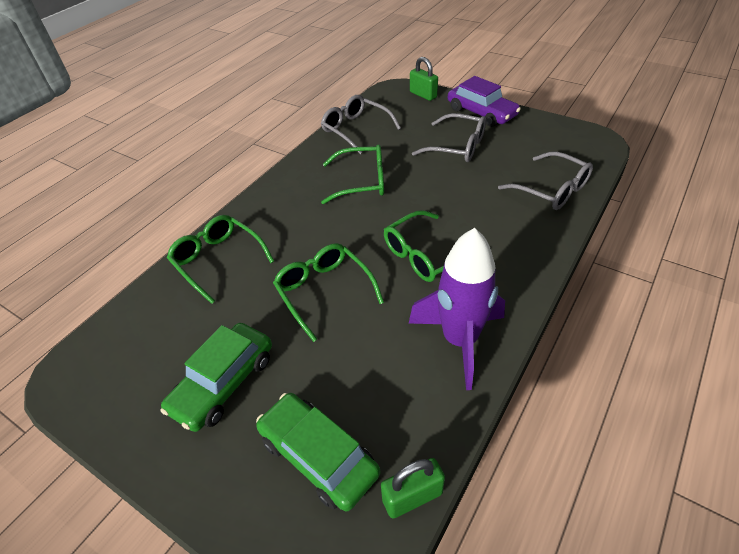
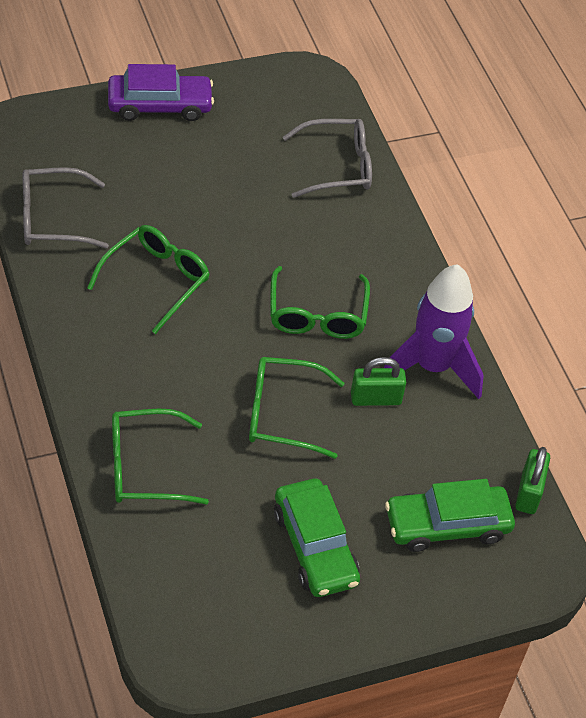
camera: 60 degrees left, 5 degrees up
(423, 95) = (60, 117): green padlock -> green padlock (375, 398)
(457, 146) = (193, 170): grey glasses -> none

